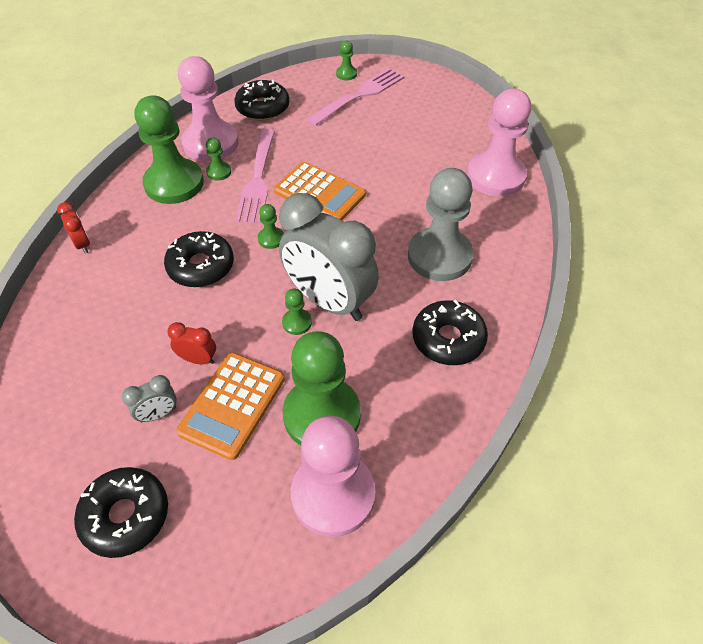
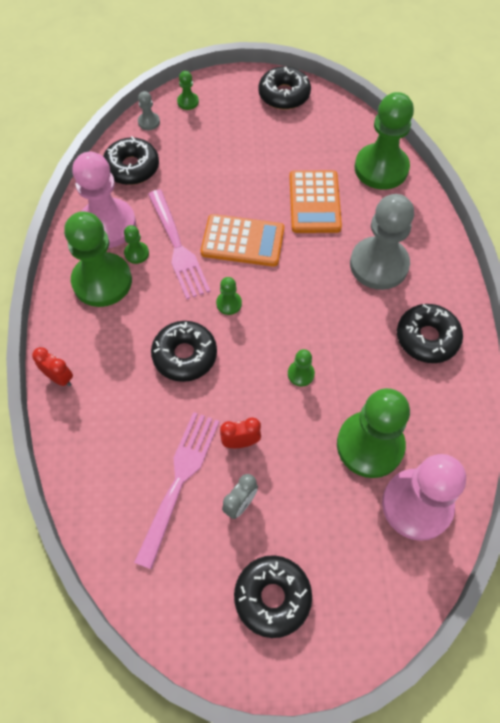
camera: 25 degrees left, 10 degrees up
(232, 405) = (295, 469): orange calculator -> orange calculator (314, 202)
(302, 79) = (149, 122): none -> grey pawn
(329, 301) = (315, 343): grey clock -> none
(359, 96) = (215, 123): pink fork -> pink fork (179, 482)
(438, 92) = (284, 95): none -> black donut
(495, 176) = (381, 168): pink pawn -> green pawn

